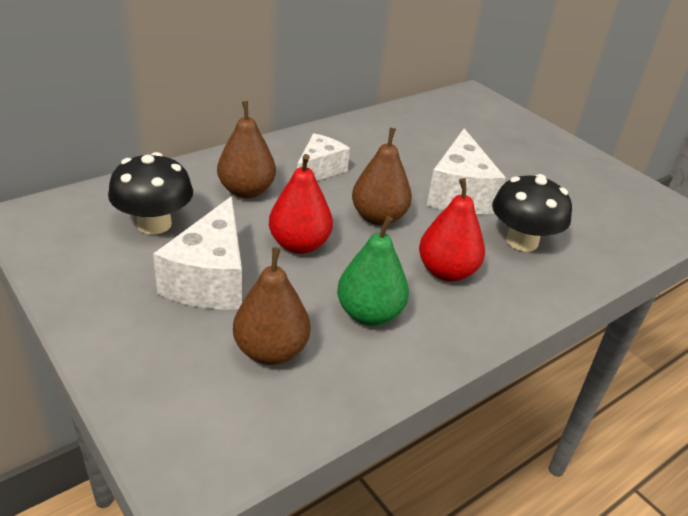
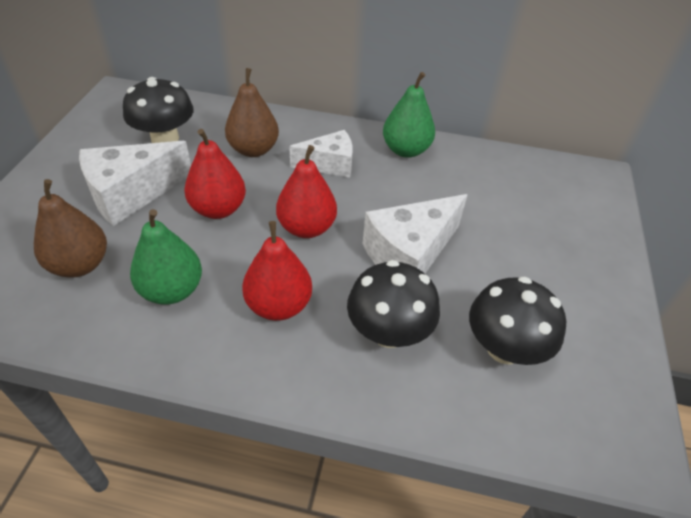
camera: 50 degrees right, 10 degrees up
(350, 134) = (406, 150): none -> green pear
(378, 217) = (306, 228): brown pear -> red pear
(578, 209) = (504, 348): none -> black mushroom

